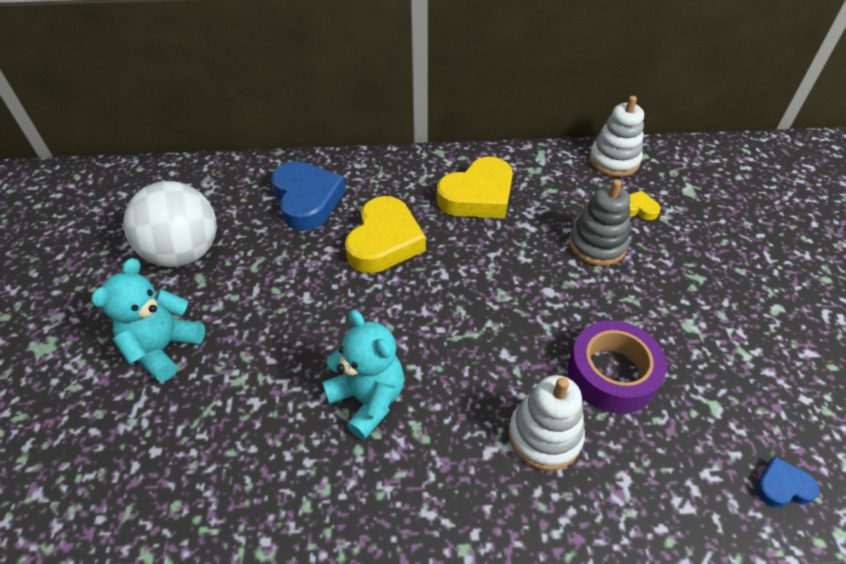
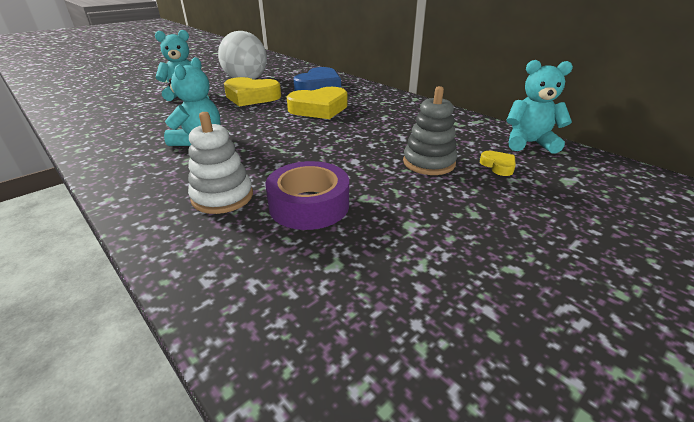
camera: 50 degrees right, 15 degrees down
(478, 195) = (400, 117): yellow heart -> yellow heart (251, 97)
(614, 160) = (529, 143): white stacking toy -> turquoise teddy bear
(782, 486) = (279, 337): blue heart -> none

